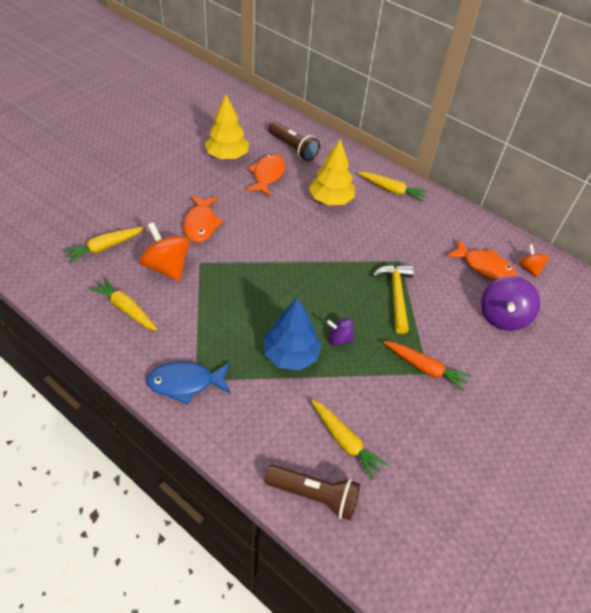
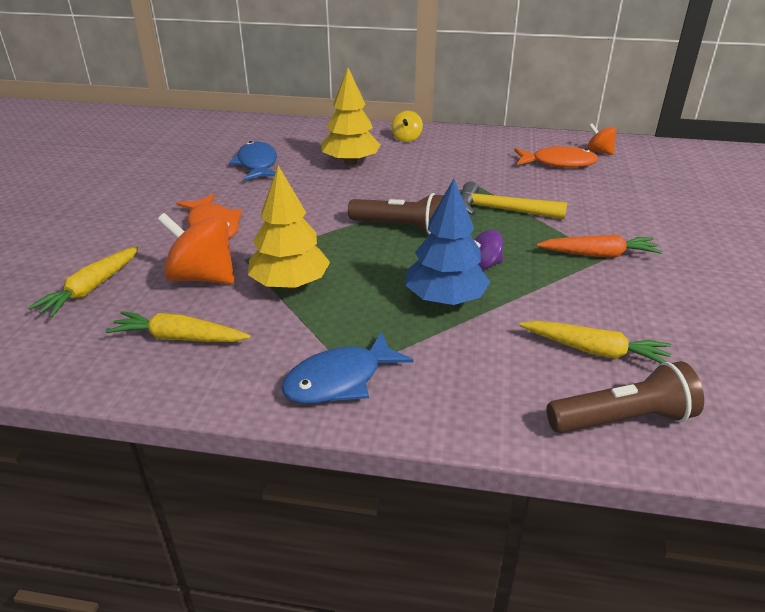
camera: 25 degrees left, 15 degrees down
(227, 156) = (192, 163): yellow tree -> yellow tree (290, 284)
(267, 175) = (257, 164): orange fish -> blue fish
(293, 148) = (266, 137): brown flashlight -> brown flashlight (401, 227)
(391, 190) = (406, 138): yellow carrot -> yellow spinning top
(396, 295) = (502, 210): yellow hammer -> yellow hammer turned 45 degrees counterclockwise
(502, 316) = (619, 191): purple spinning top -> none

